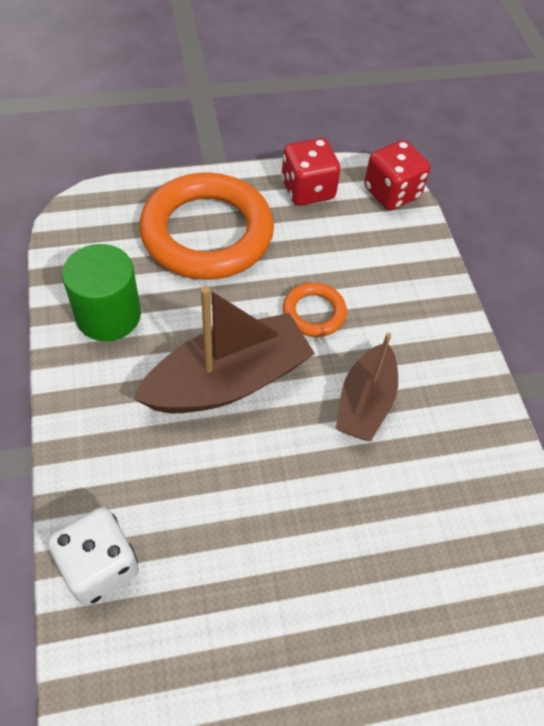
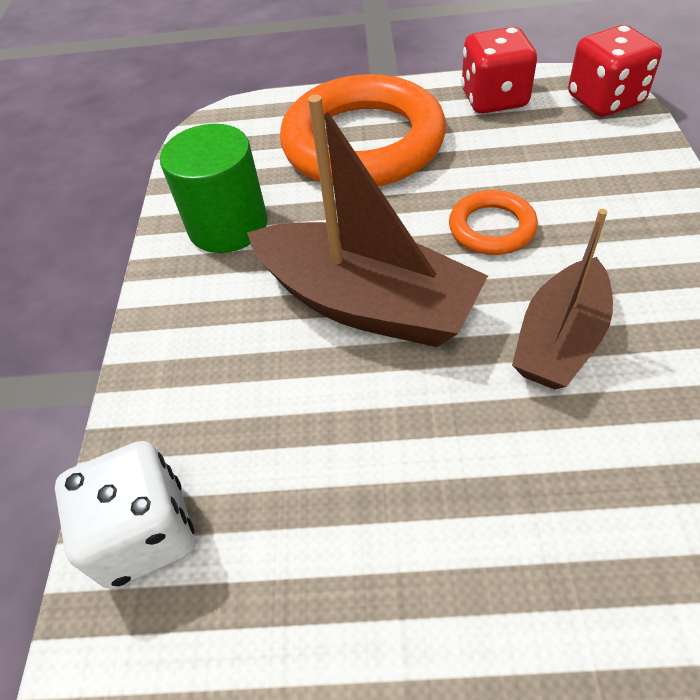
camera: 20 degrees right, 5 degrees down
(228, 381) = (366, 303): brown boat -> brown boat turned 45 degrees clockwise

